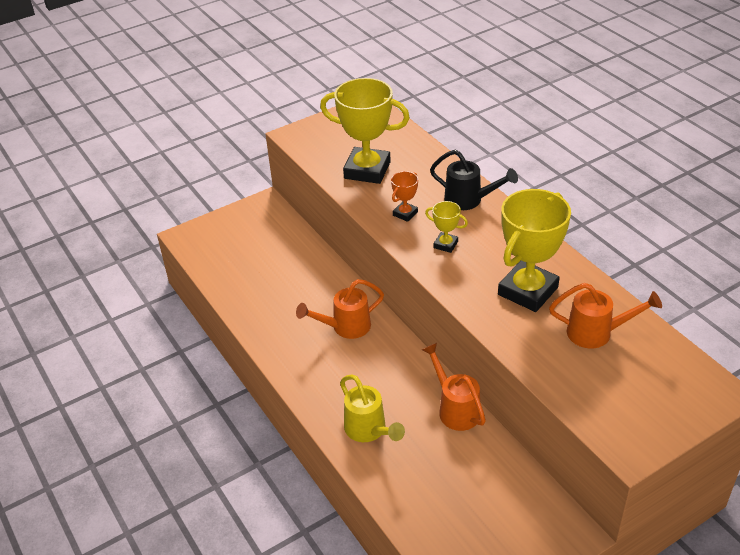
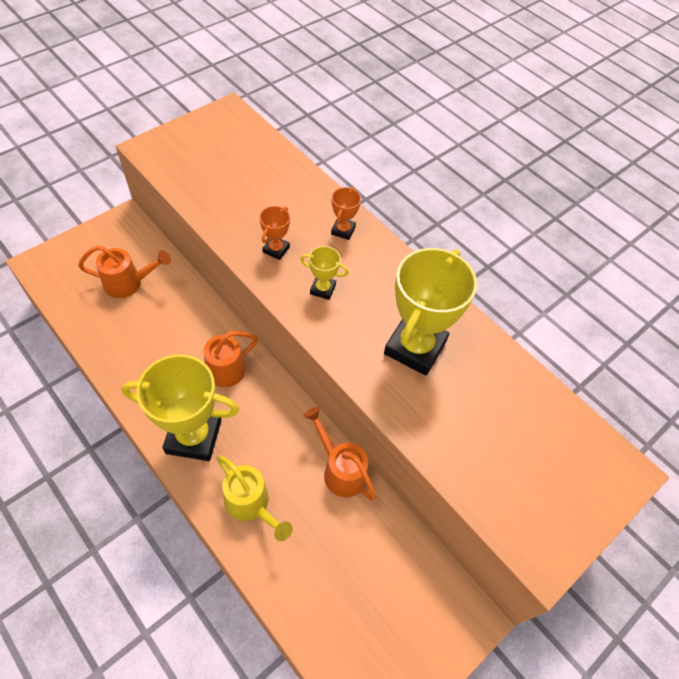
camera: 15 degrees left, 15 degrees up
(367, 170) = (231, 193): yellow trophy -> yellow trophy (193, 436)
(469, 200) = (343, 230): black watering can -> orange trophy
(596, 333) = (491, 400): orange watering can -> orange watering can (129, 283)

